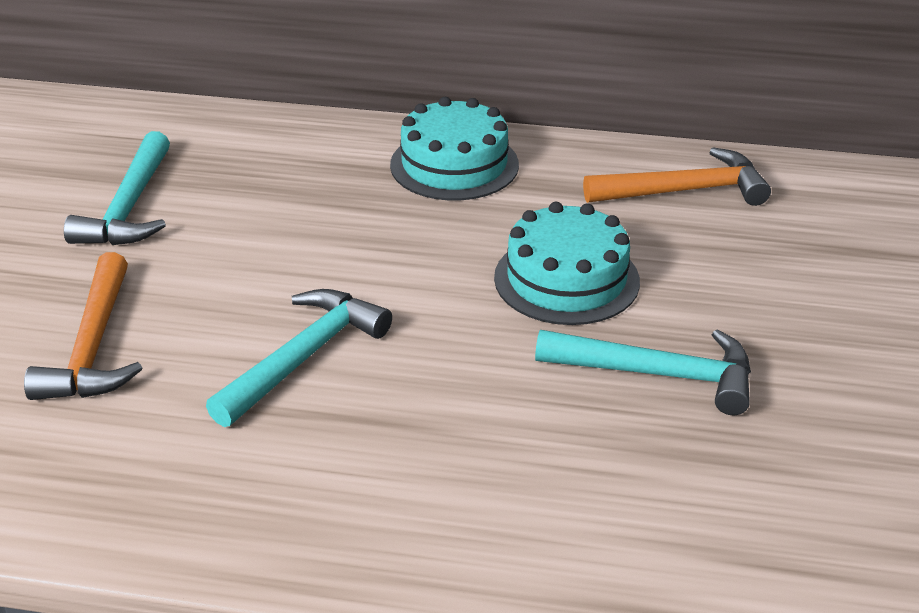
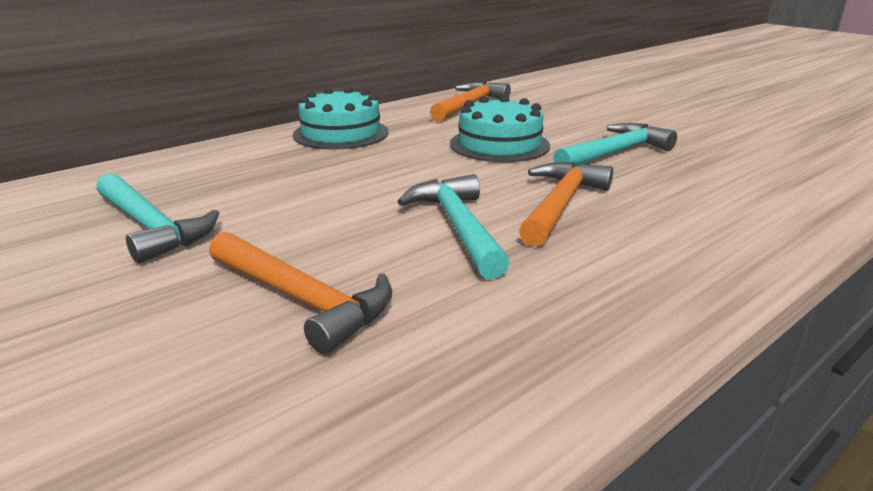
camera: 50 degrees left, 10 degrees down
(434, 397) = (560, 204): none -> orange hammer

